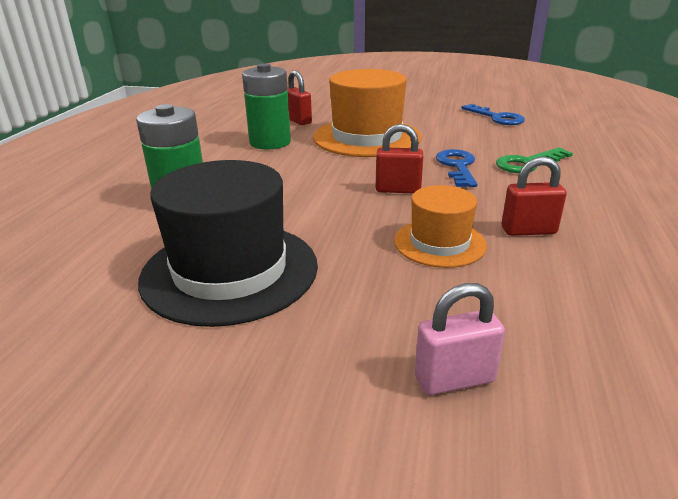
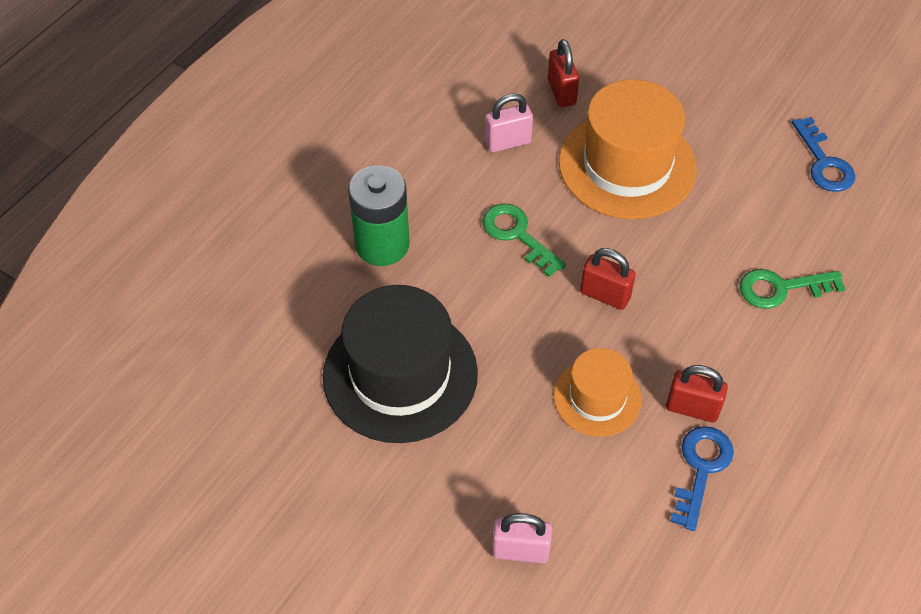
camera: 20 degrees right, 25 degrees up
(270, 142) = (507, 142): green battery -> pink padlock
(303, 176) = (517, 235): none -> green key
(457, 166) = (696, 269): blue key -> blue key (701, 469)

